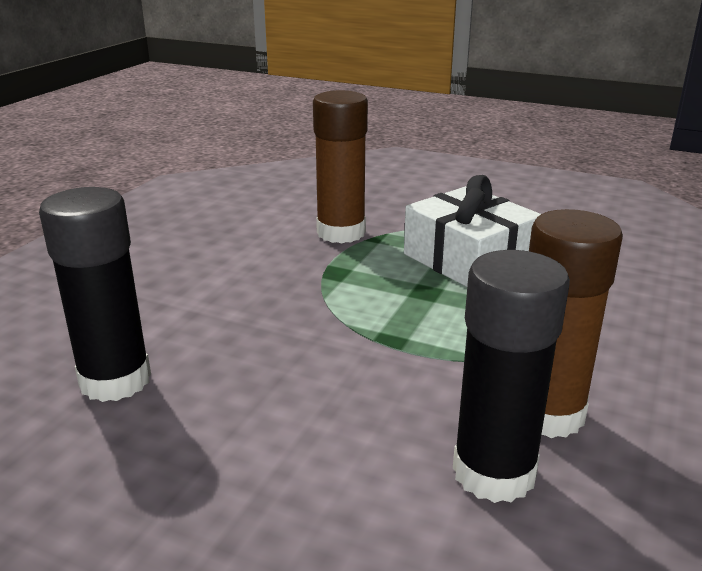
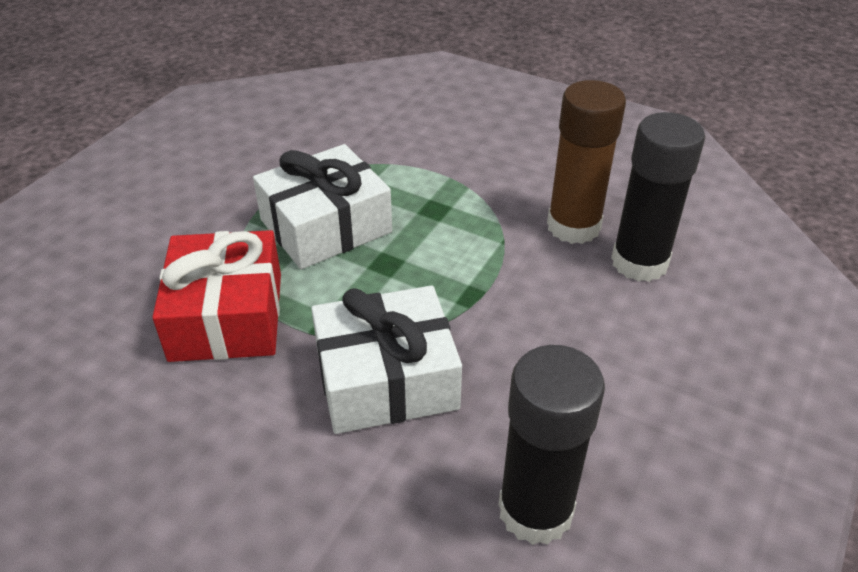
camera: 85 degrees left, 15 degrees up
(274, 301) = (386, 379): none -> white gift
(341, 232) = (227, 316): brown glue stick -> red gift

